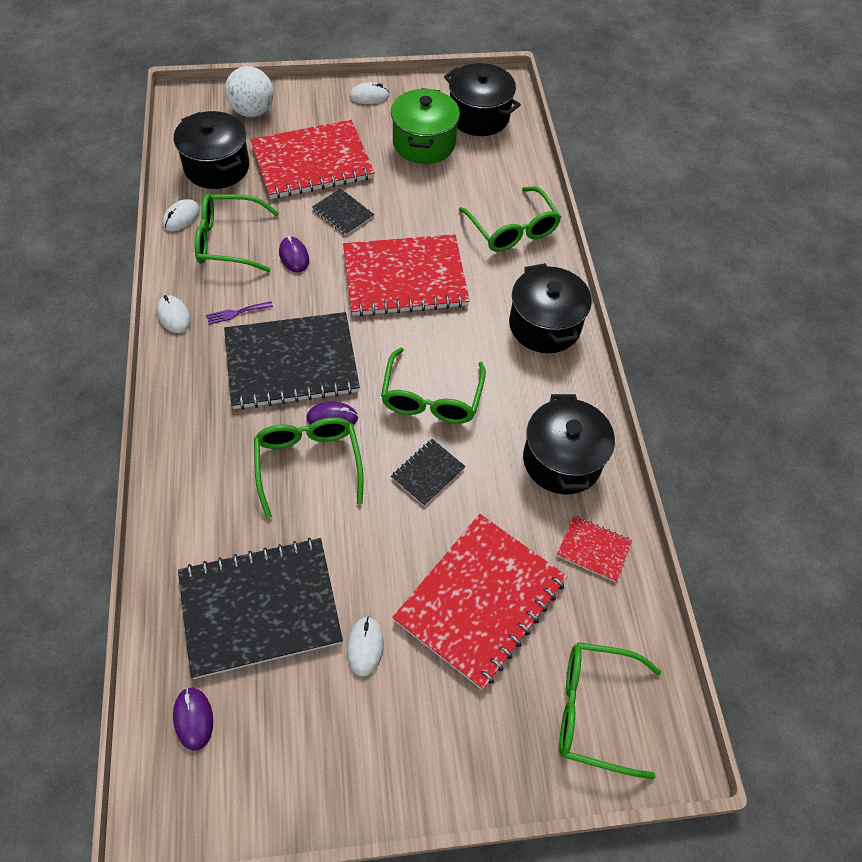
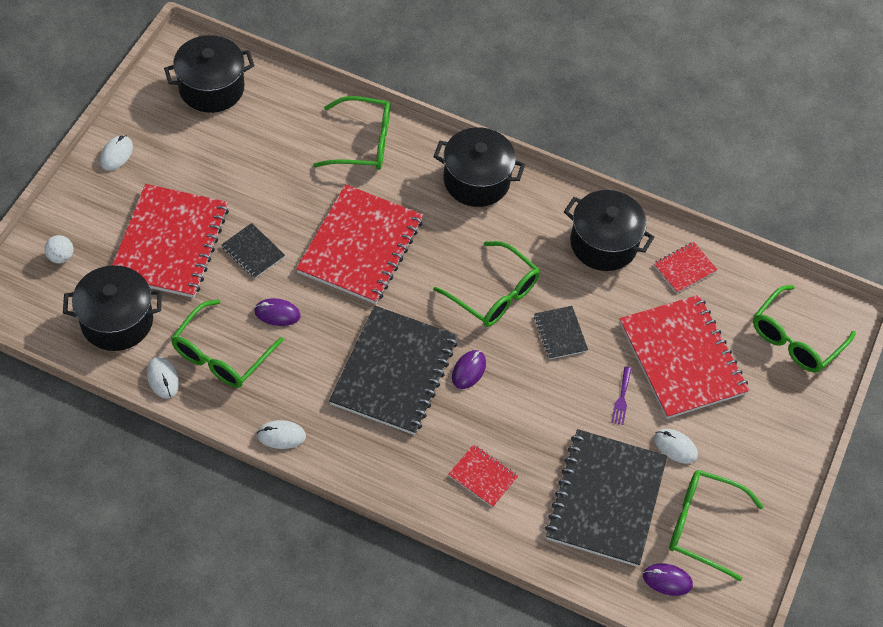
camera: 60 degrees left, 0 degrees up
(222, 485) = (483, 476): none -> red notebook
(236, 313) = (311, 387): purple fork -> purple fork (621, 398)
(252, 111) = (61, 257): white ball -> white ball, size x0.53
(308, 463) = (501, 408): green glasses -> green glasses (702, 525)
(343, 213) = (253, 252): black notebook -> black notebook turned 60 degrees clockwise
(424, 143) = (213, 147): green pot -> none

